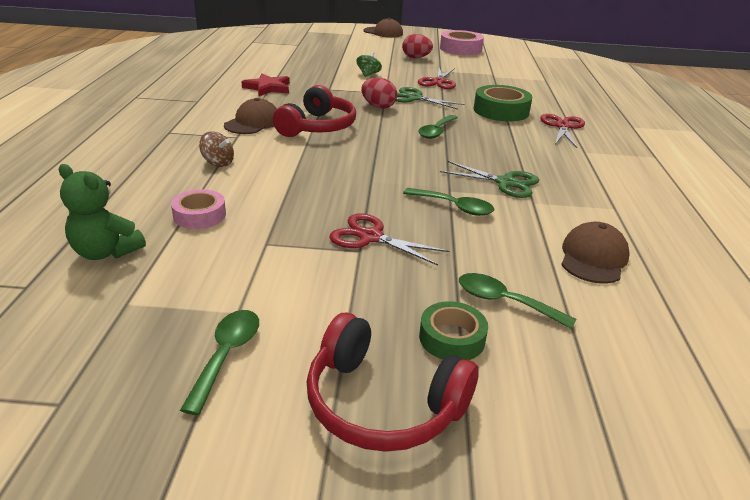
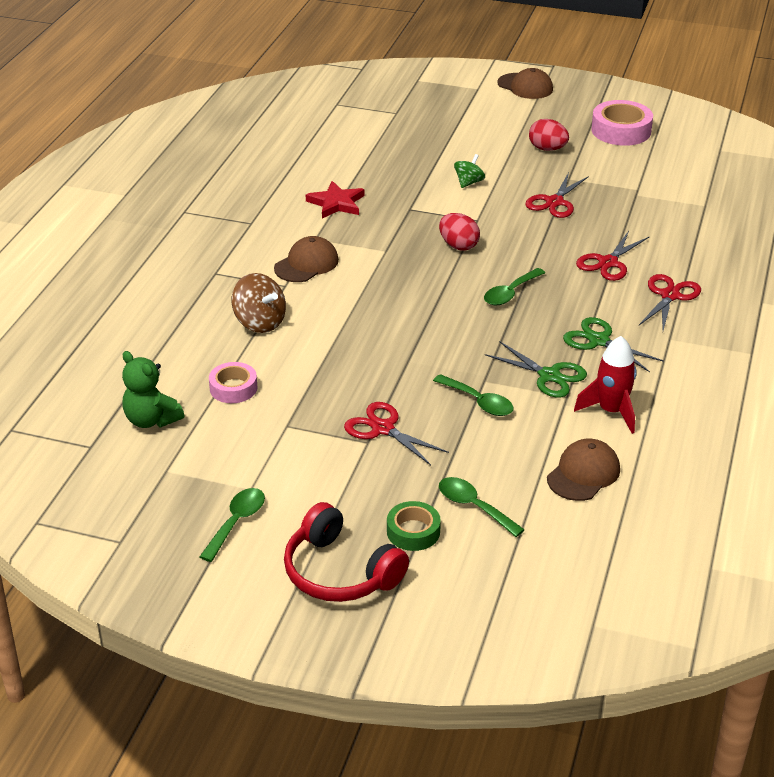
camera: 15 degrees right, 5 degrees up
(218, 163) = (260, 322): brown spinning top -> brown spinning top, size x1.57
(317, 127) = (376, 276): red headphones -> none
(414, 98) = (509, 232): green scissors -> green scissors (599, 341)
(501, 111) = (608, 263): green tape -> red scissors
(578, 204) = (611, 411): none -> red rocket

